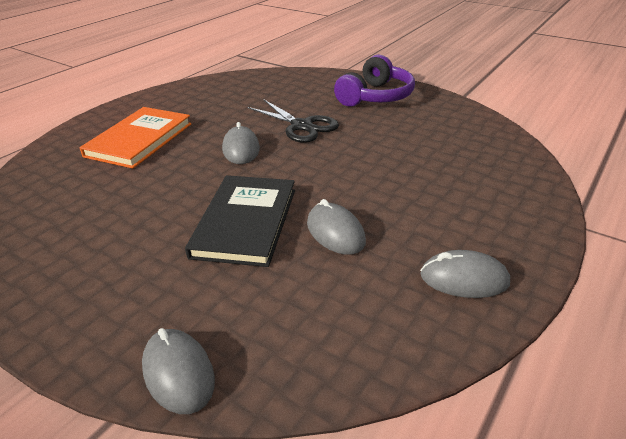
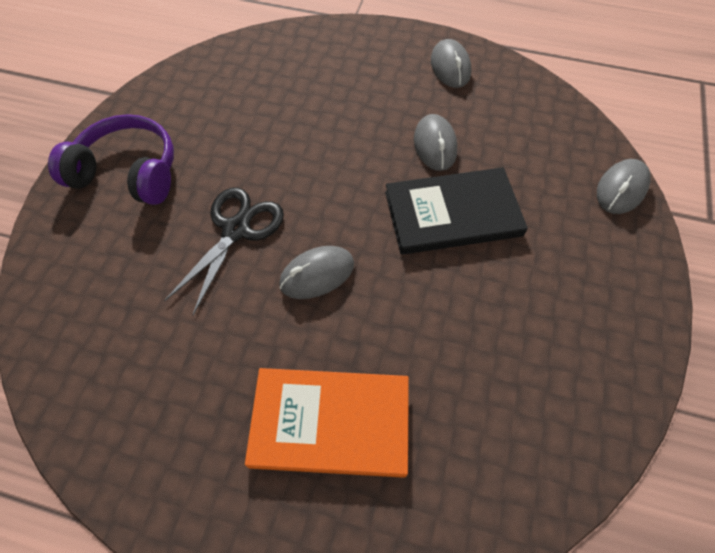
camera: 110 degrees left, 25 degrees up
(335, 232) = (435, 145): grey mouse -> grey mouse turned 45 degrees counterclockwise

